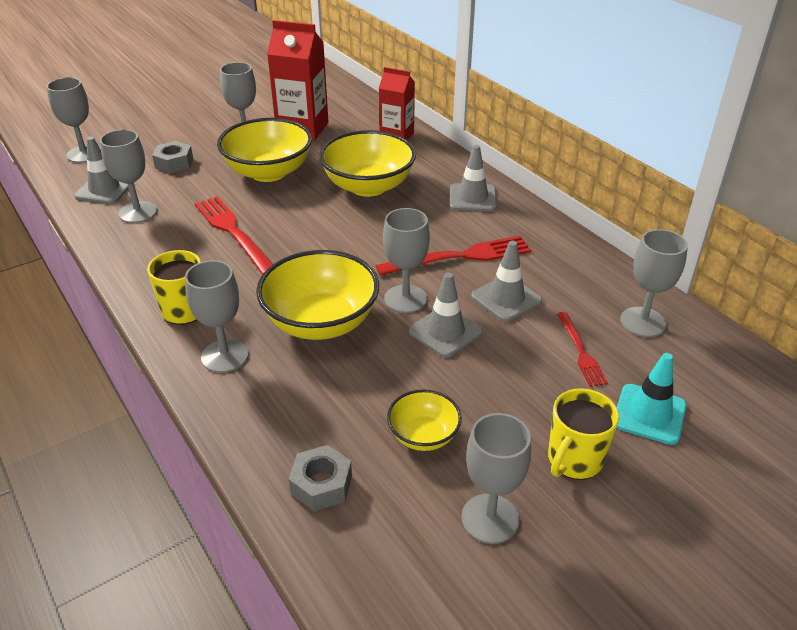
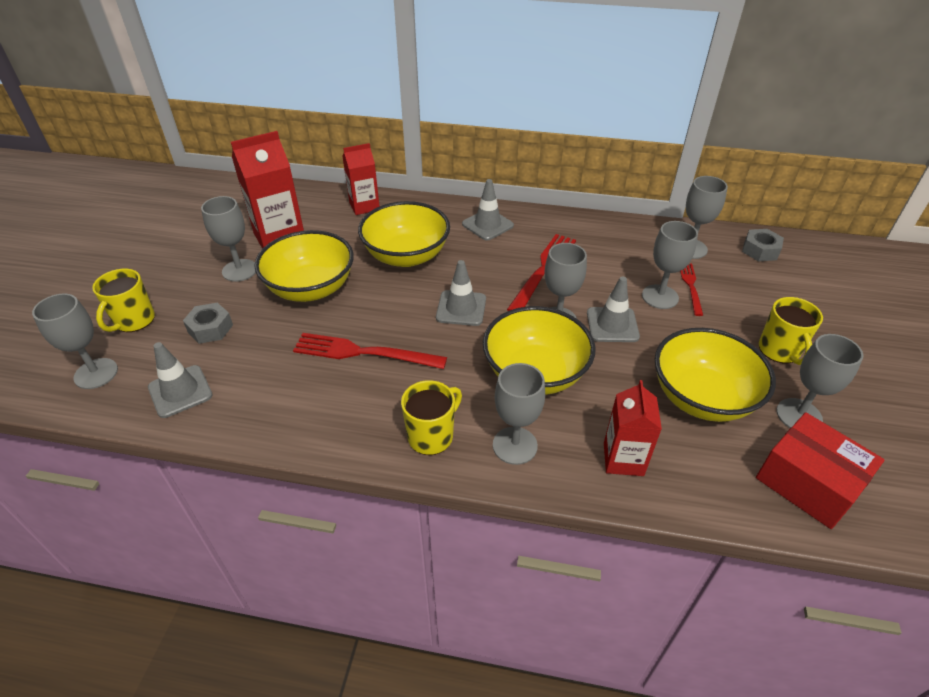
camera: 45 degrees left, 5 degrees up
(138, 212) = (251, 390): grey goblet -> grey goblet (660, 297)
(144, 135) = (134, 321): none -> yellow mug
(280, 424) = (623, 459): none -> red carton
(321, 484) = (704, 474): grey nut -> grey nut (760, 250)
(397, 567) = (808, 482): none -> red box
(423, 435) = (702, 397): yellow bowl -> yellow bowl, size x1.89
(506, 298) = (609, 280): grey traffic cone -> grey traffic cone (461, 308)
(580, 351) = (690, 286): red fork -> red fork turned 120 degrees counterclockwise
(649, 414) = (768, 299): turquoise traffic cone -> none

